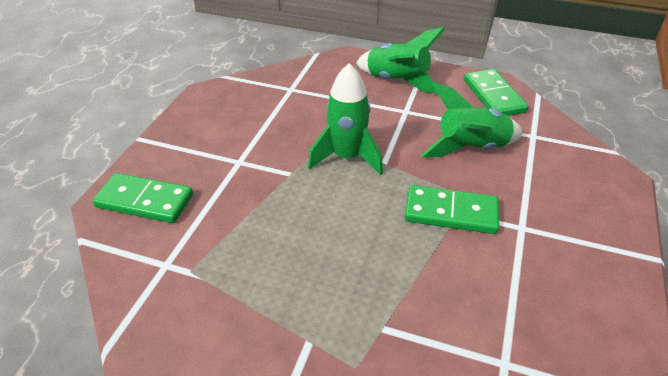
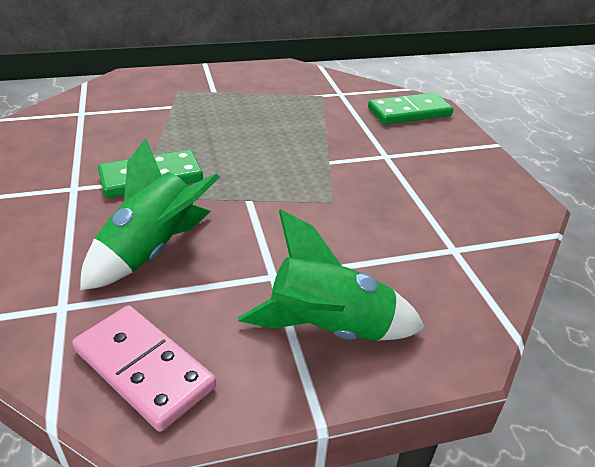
camera: 145 degrees right, 5 degrees down
(347, 157) = (291, 191): green rocket -> none
(494, 96) = (143, 369): green domino -> pink domino

